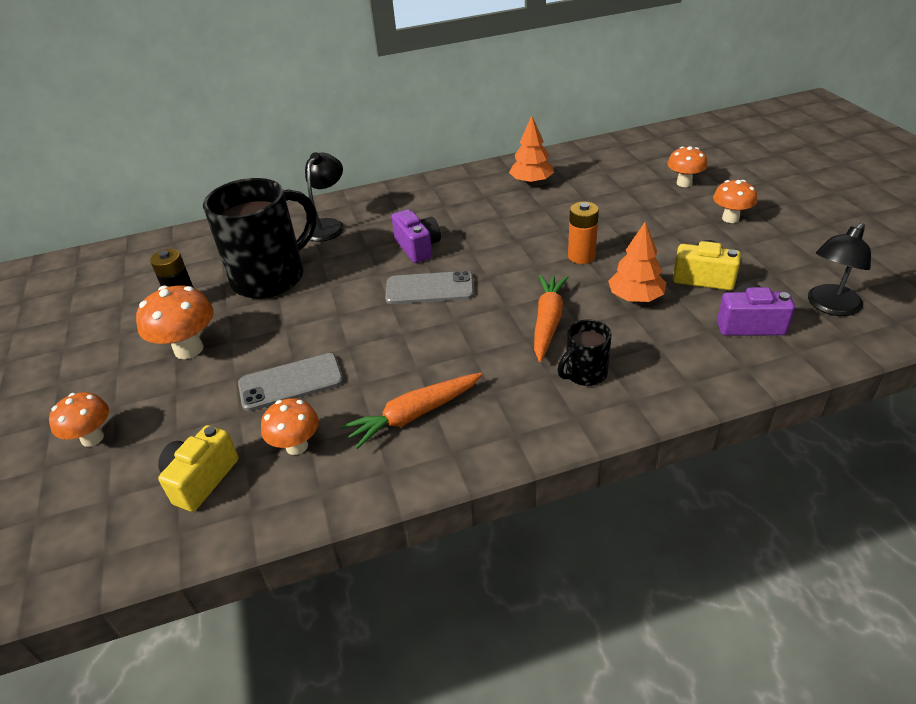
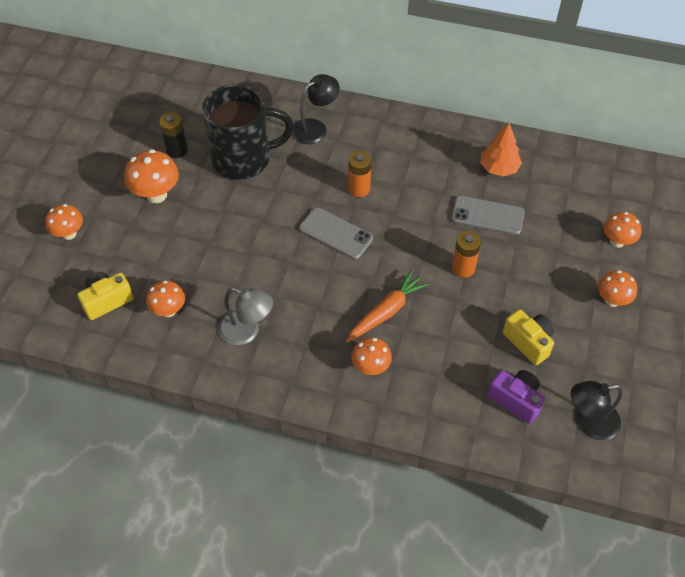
camera: 30 degrees right, 15 degrees up
(291, 382) = (196, 260): grey phone -> grey phone (487, 216)
(414, 415) = (247, 331): orange carrot -> grey lamp
(418, 247) = (359, 189): purple camera -> orange battery
(584, 374) = (370, 367): black mug -> orange mushroom
(635, 298) = (463, 329): orange tree -> none

